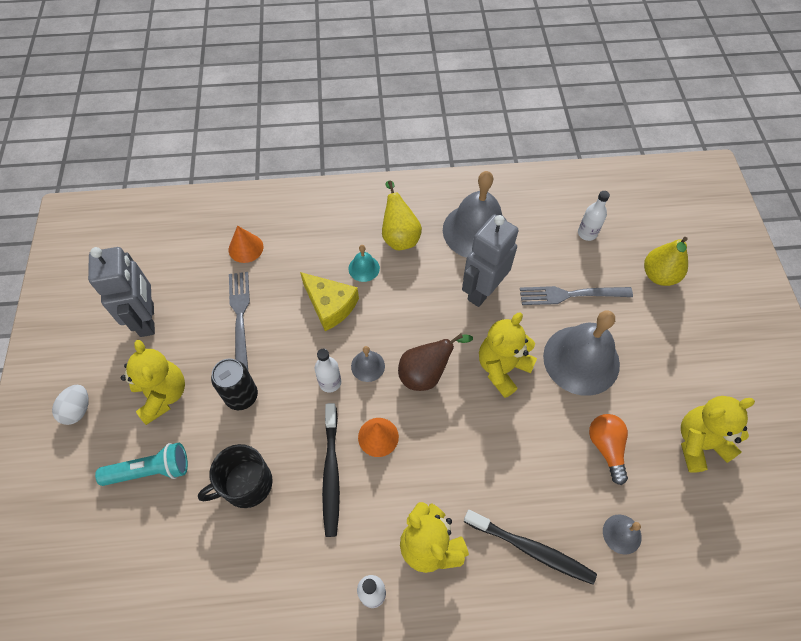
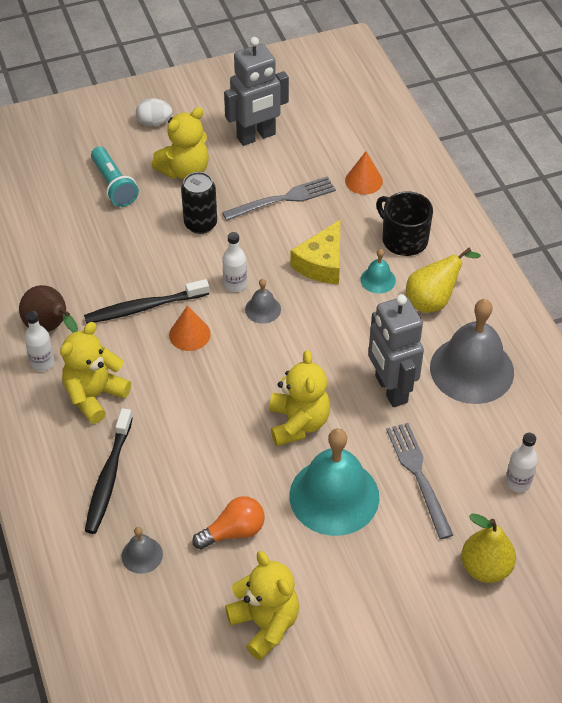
camera: 75 degrees right, 10 degrees down
(246, 484) = (118, 251): black mug -> black mug (403, 239)
(426, 374) = (269, 358): brown pear -> brown pear (50, 328)
(482, 291) = (390, 389): grey robot -> grey robot turned 135 degrees counterclockwise
(502, 368) = (298, 423): yellow teddy bear -> yellow teddy bear turned 60 degrees clockwise
(581, 360) = (334, 496): grey bell -> turquoise bell

